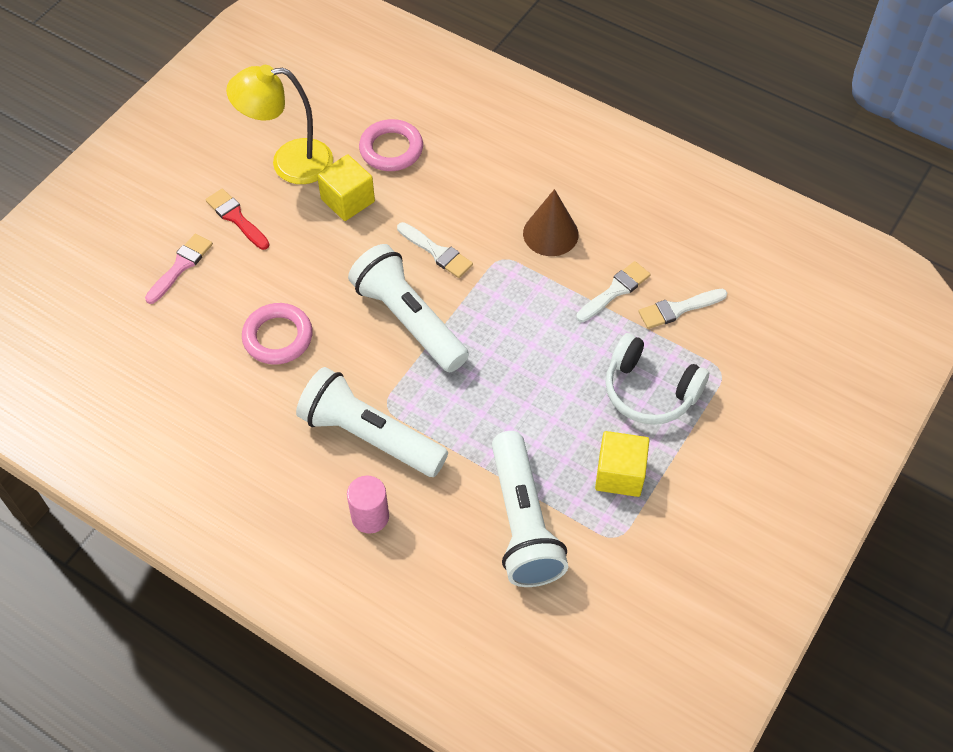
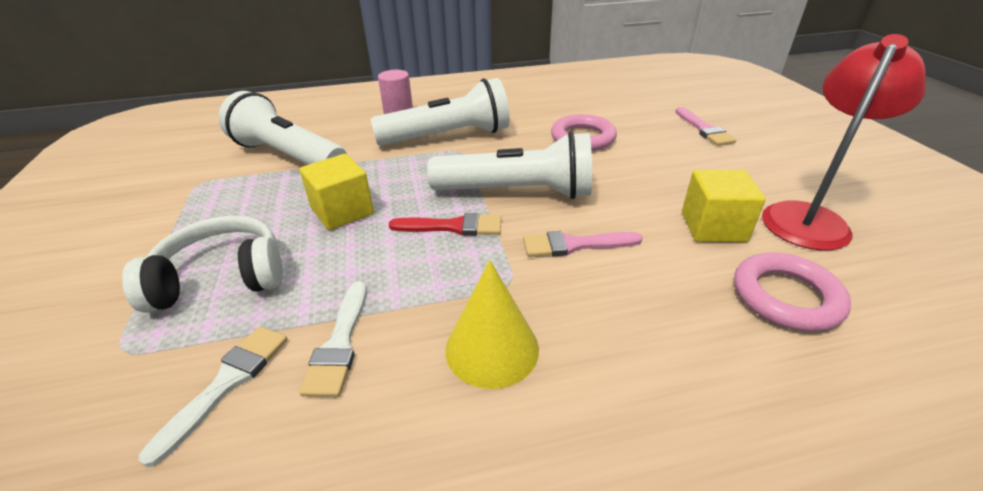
camera: 135 degrees right, 20 degrees down
(236, 218) = (742, 165): red brush -> red brush (453, 227)
(289, 163) = (809, 217): yellow lamp -> red lamp
(437, 252) = (574, 245): white brush -> pink brush
(550, 233) = (492, 348): brown cone -> yellow cone
(619, 474) = (219, 211): yellow cube -> yellow cube (342, 211)

